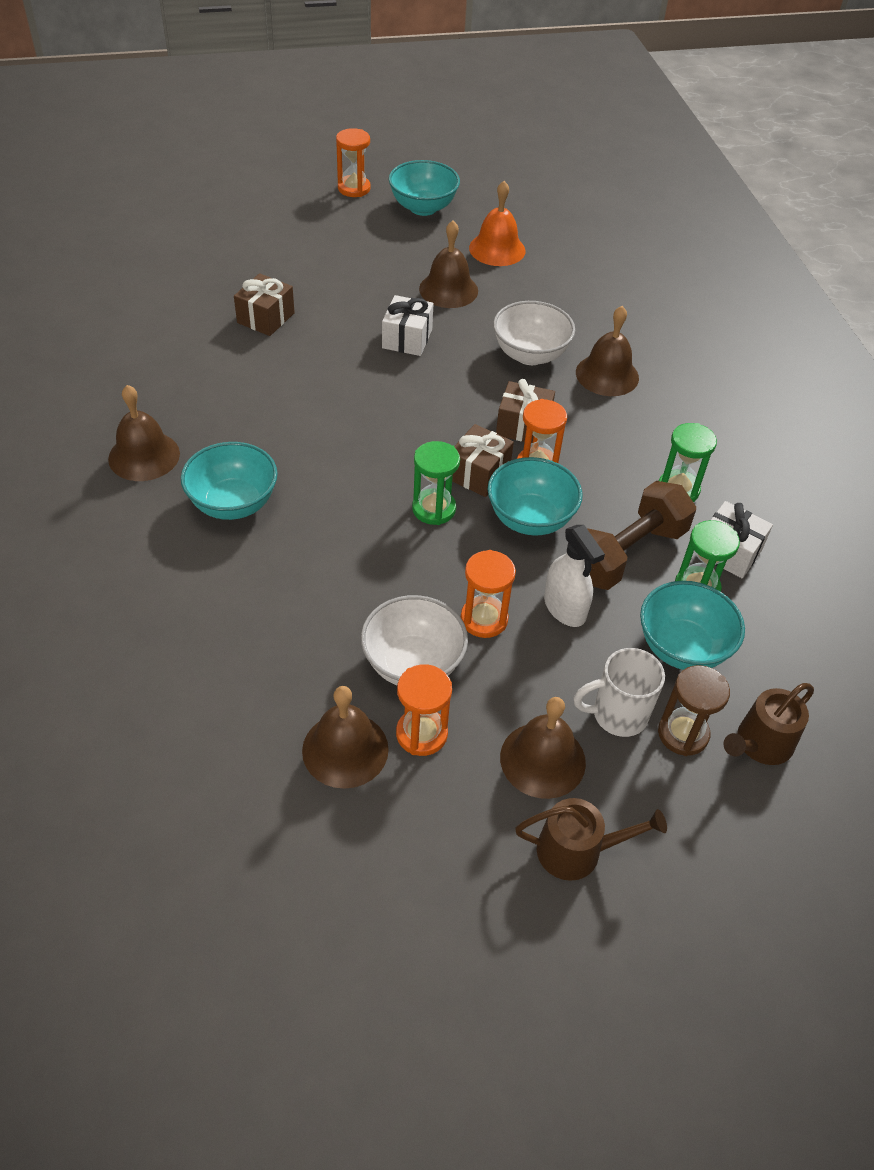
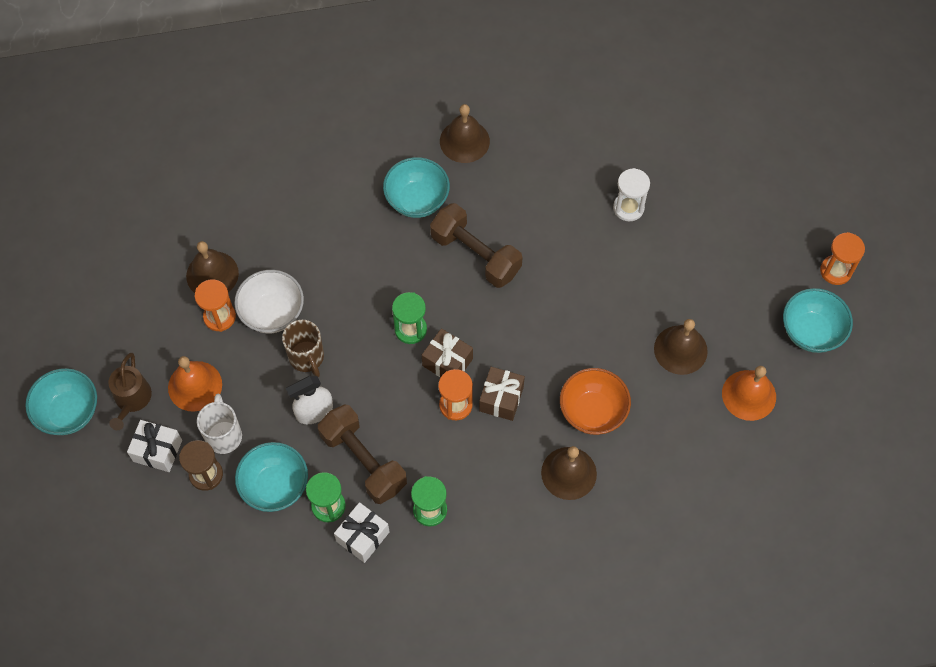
camera: 95 degrees right, 15 degrees up
(266, 318) = (628, 208): brown gift -> white hourglass
(323, 446) = (476, 254): none -> brown dumbbell
(407, 339) = (608, 314): white gift -> white gift (157, 450)
(484, 619) = (307, 358): orange hourglass -> brown mug
(530, 355) = (592, 411): white bowl -> orange bowl
(530, 519) = (399, 395): turquoise bowl -> turquoise bowl (69, 412)
(542, 759) = (195, 386): brown bell -> orange bell
(760, 744) = (194, 523): brown watering can -> none

